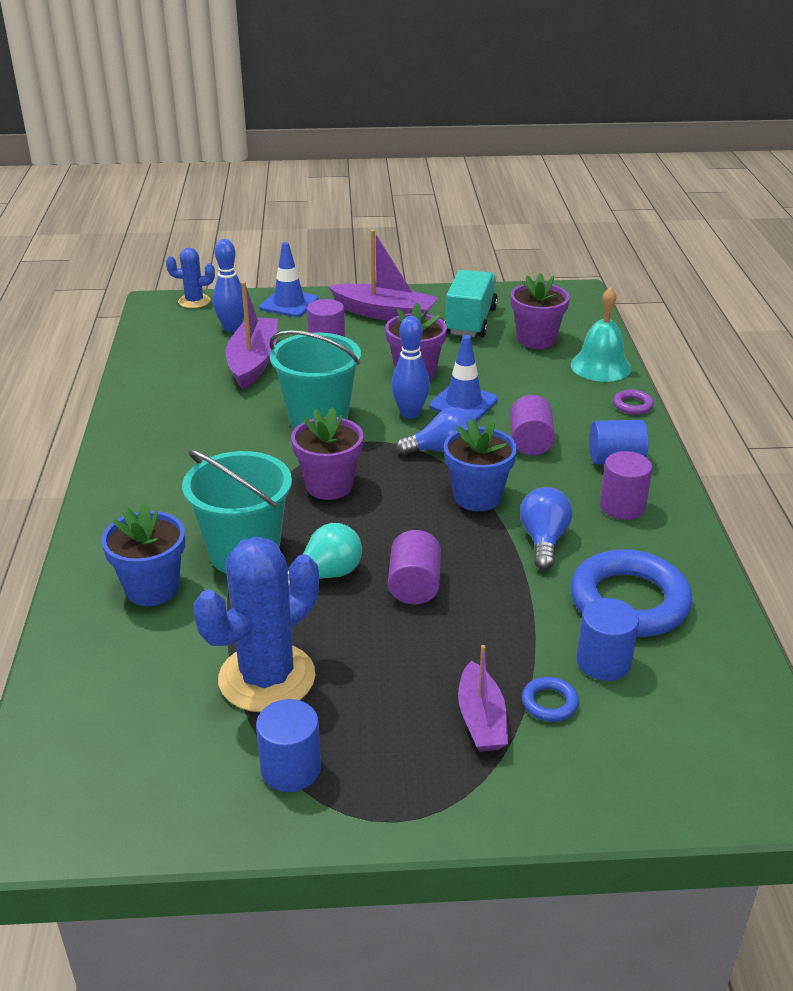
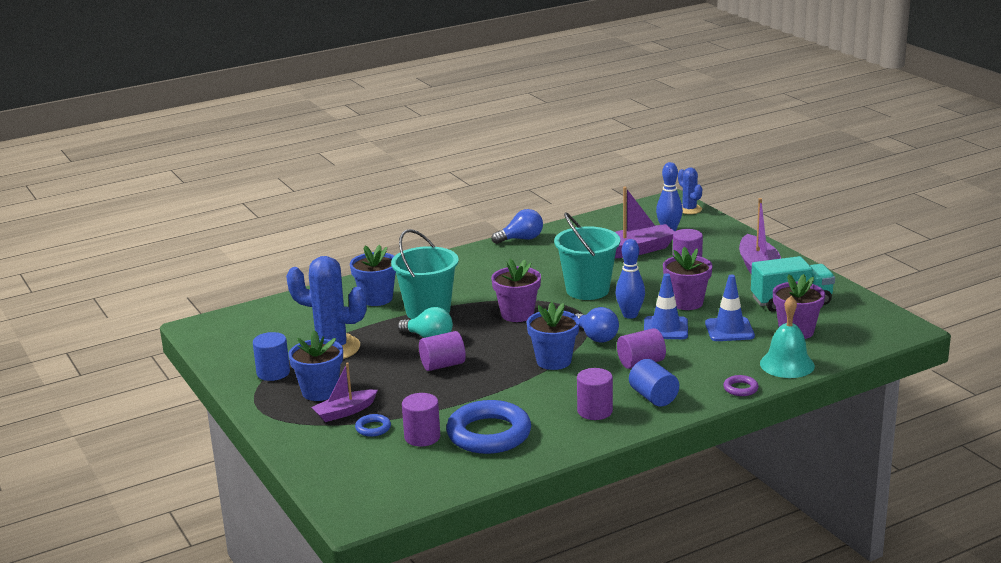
camera: 65 degrees right, 10 degrees down
(289, 304) = (728, 237): blue traffic cone -> blue traffic cone (729, 330)
(397, 730) = (320, 391): none -> blue flower pot
(544, 540) = (527, 393): blue light bulb -> blue light bulb (521, 239)
(603, 662) = (422, 437): blue cylinder -> purple cylinder

